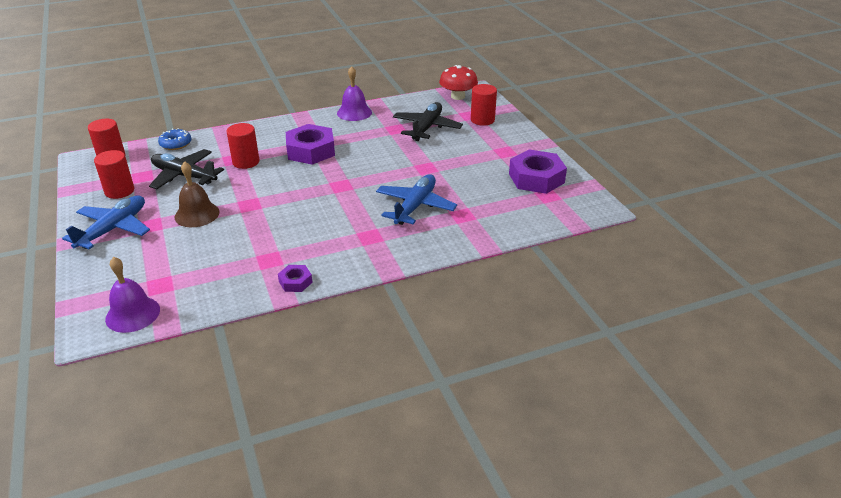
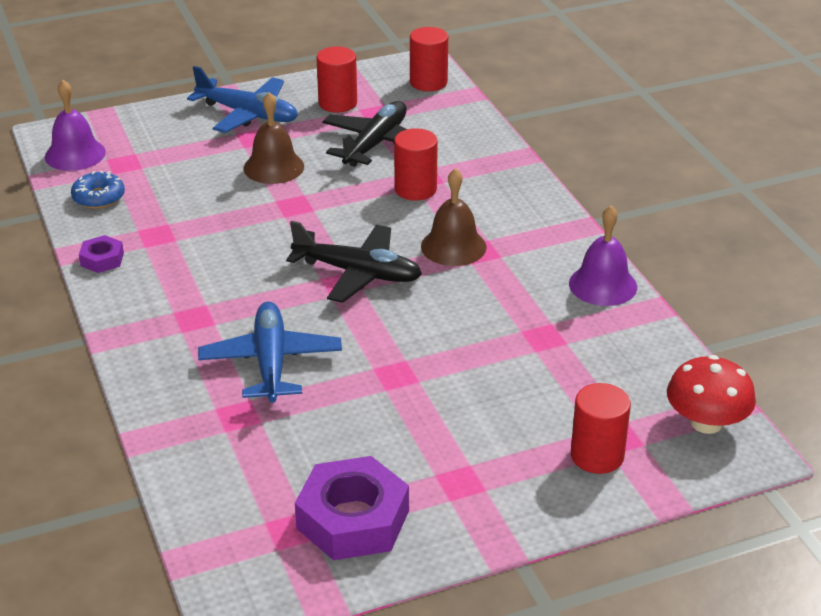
camera: 90 degrees right, 0 degrees up
(176, 144) = (469, 124): blue donut -> blue donut (98, 197)
(311, 151) = (453, 246): purple nut -> brown bell
(415, 206) = (270, 362): blue plane -> blue plane turned 120 degrees counterclockwise
(427, 128) = (551, 376): black plane -> black plane (358, 273)

